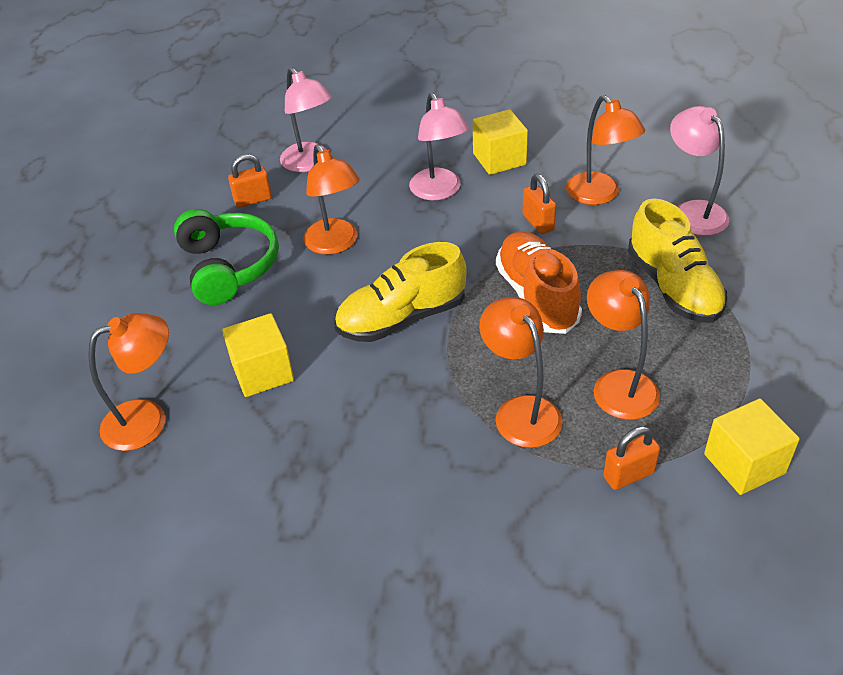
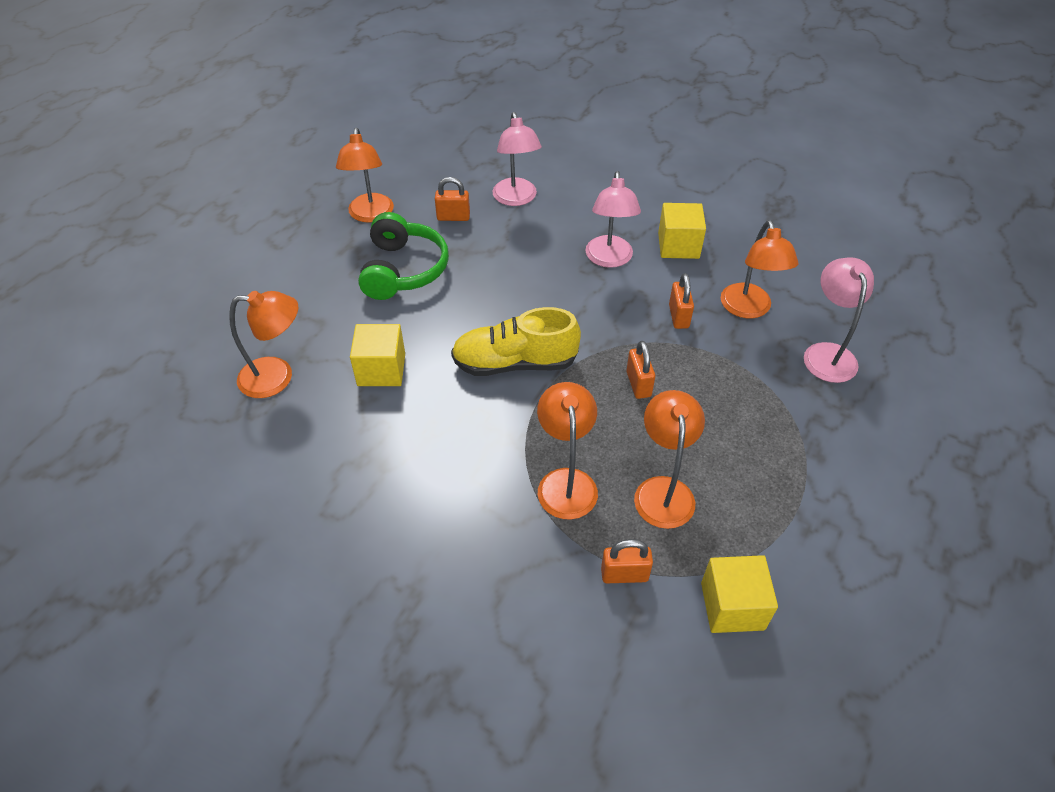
camera: 20 degrees right, 5 degrees up
(335, 244) = (497, 278): orange lamp -> orange lamp (370, 215)
(537, 296) = (638, 384): orange shoe -> orange padlock
(673, 287) = (765, 419): yellow shoe -> none

